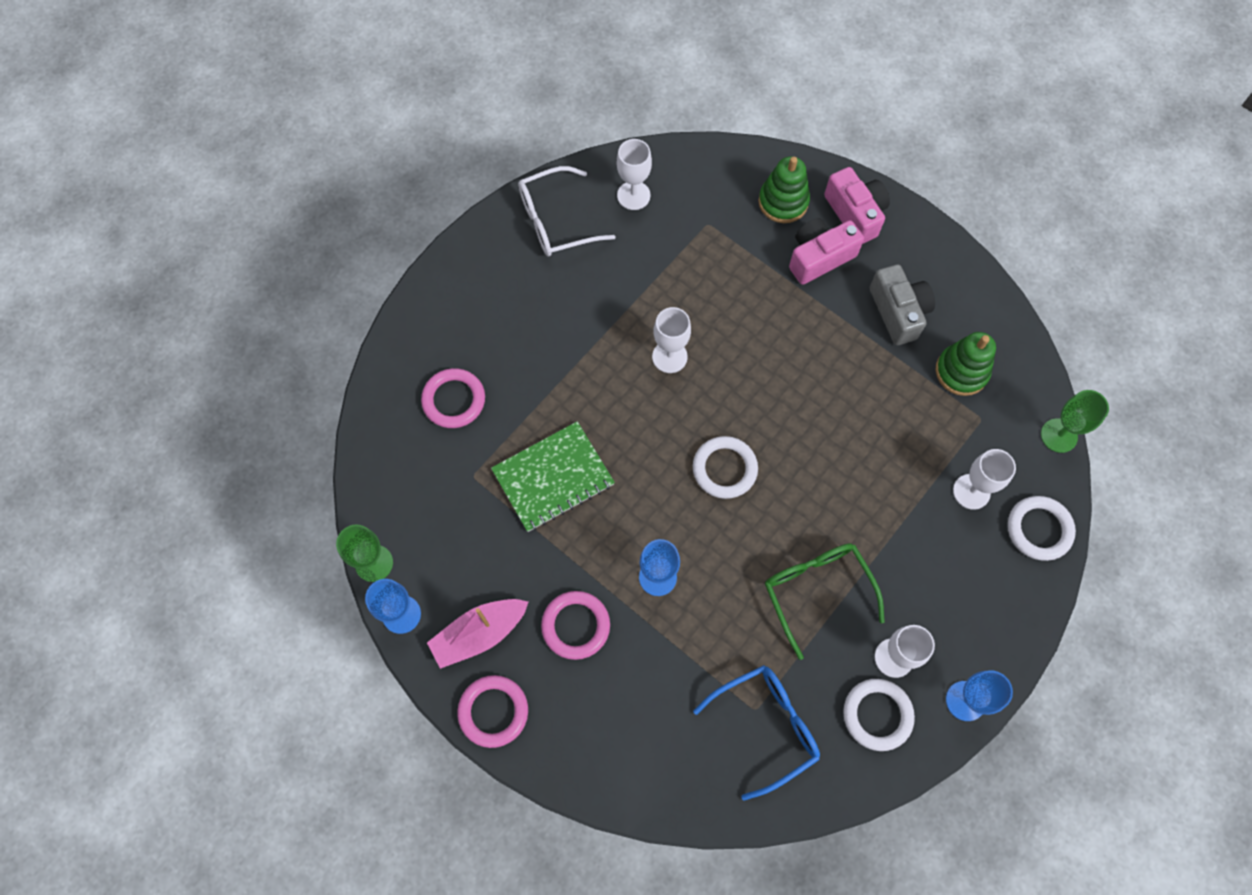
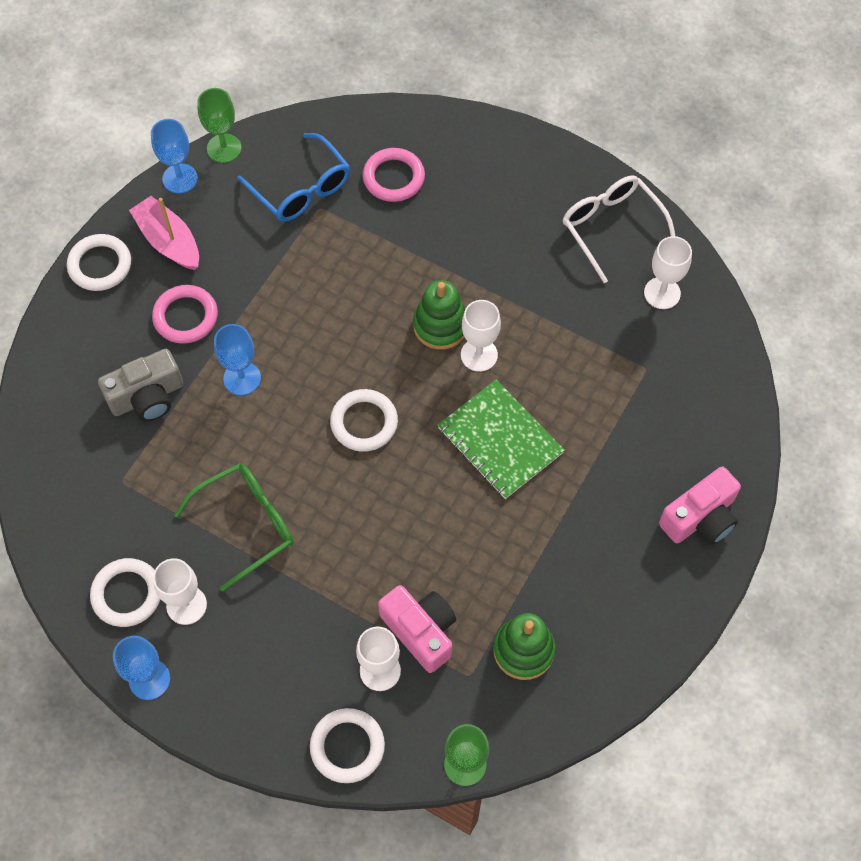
camera: 80 degrees right, 5 degrees down
(493, 711) = (100, 265): pink ring -> white ring
(553, 477) = (329, 273): green notebook -> green notebook (500, 441)
(766, 726) = (107, 493): blue glasses -> blue glasses (301, 189)
(783, 202) = (695, 440): green stacking toy -> green stacking toy (440, 325)
(819, 257) = (633, 486): pink camera -> pink camera (420, 631)
(898, 312) = (584, 576): grey camera -> grey camera (147, 397)

